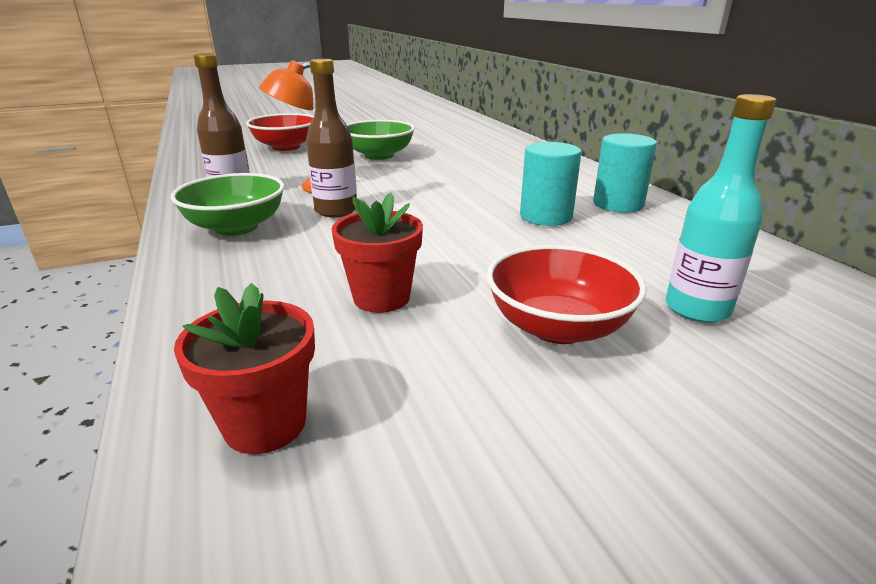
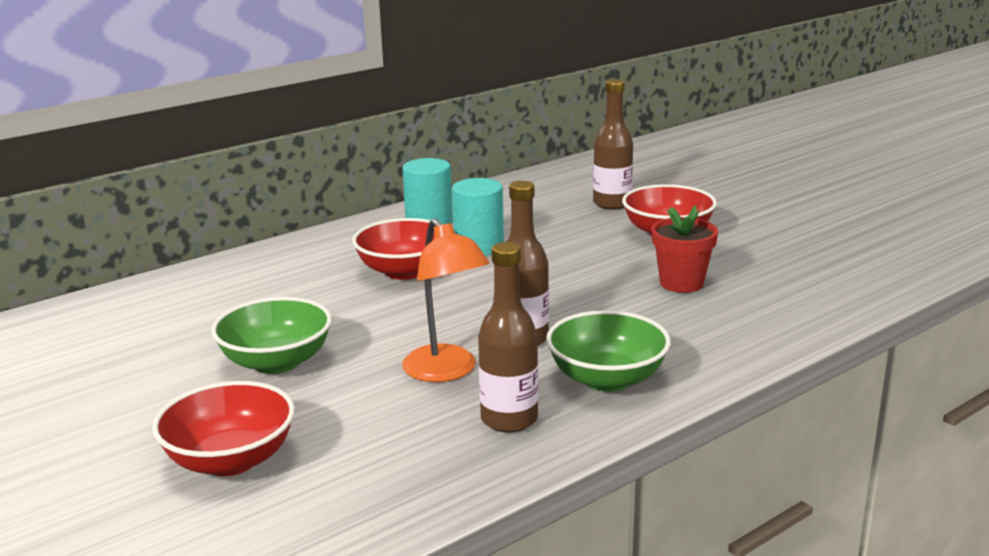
camera: 105 degrees left, 5 degrees down
(265, 424) = (829, 285): red flower pot -> none
(500, 188) = (404, 271): none -> red bowl
(697, 309) = (612, 204): turquoise bottle -> brown bottle

